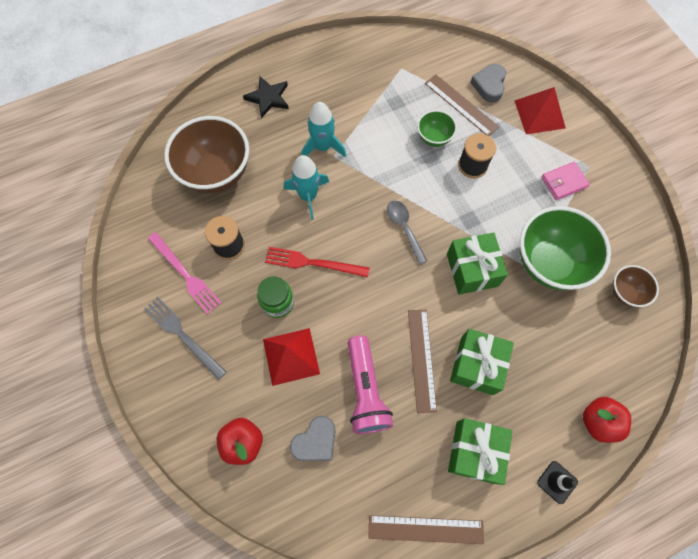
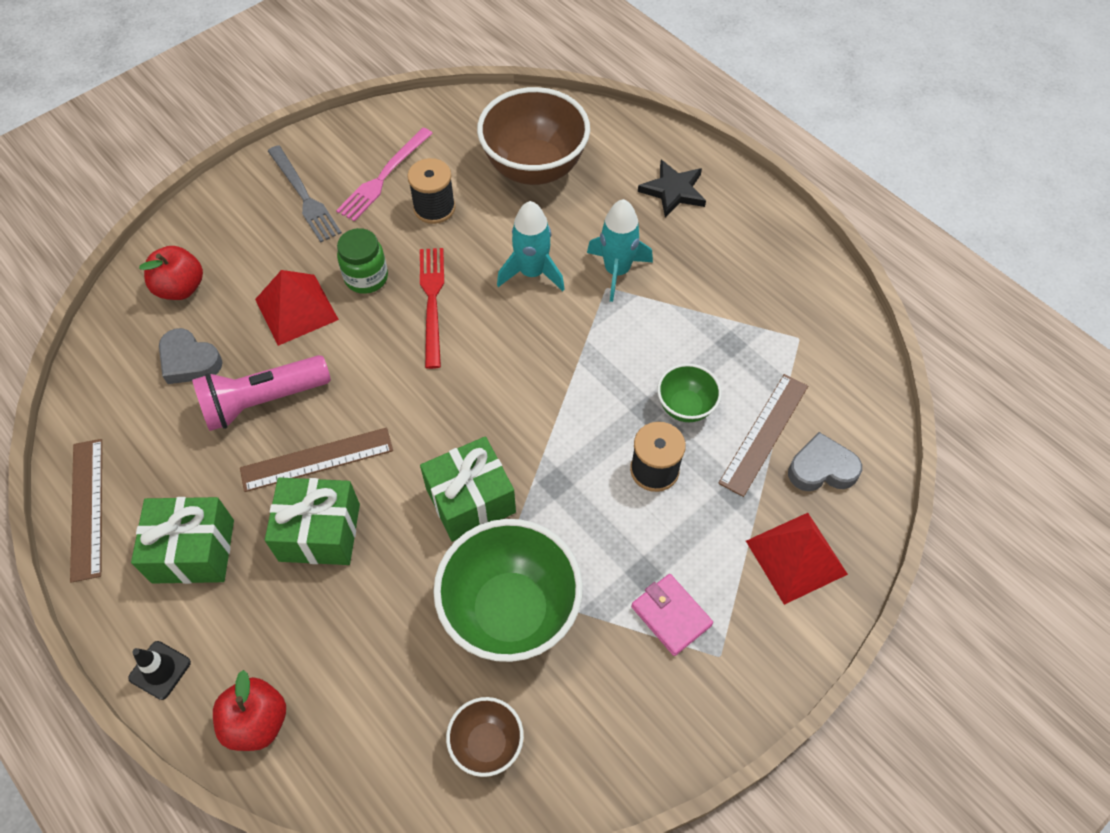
camera: 75 degrees right, 10 degrees down
(183, 335) = (304, 196): grey fork -> grey fork turned 120 degrees clockwise
(404, 228) = (515, 398): grey spoon -> none

